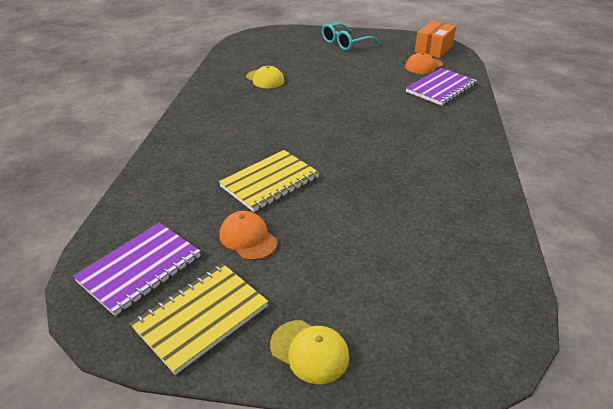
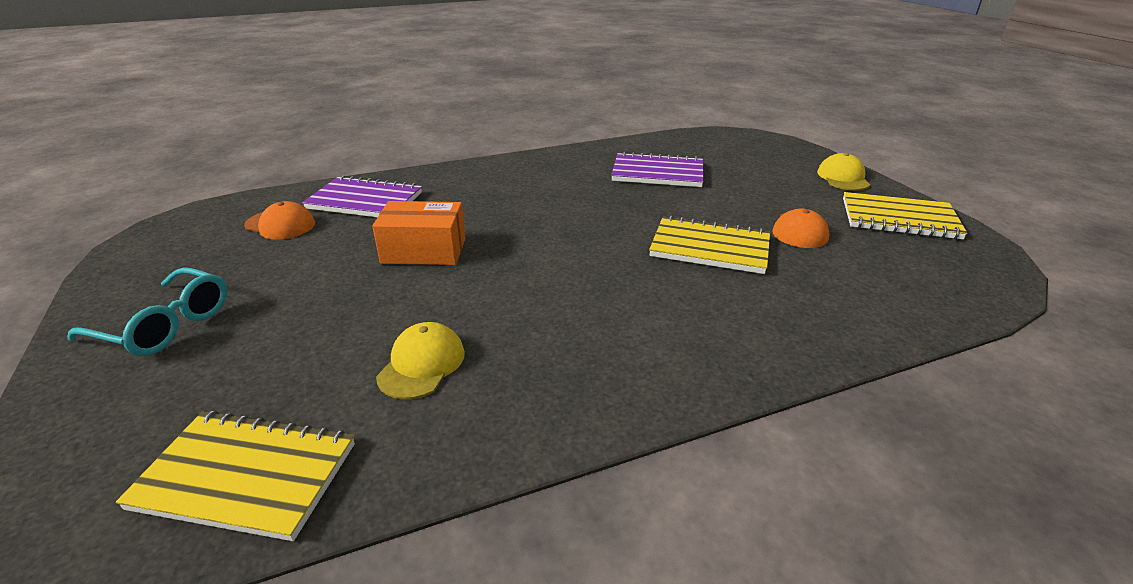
camera: 120 degrees left, 5 degrees down
(140, 269) = (927, 266): purple notebook -> purple notebook (657, 173)
(246, 51) = (246, 475): none -> yellow notebook
(433, 49) = (194, 229): orange box -> orange box (424, 251)

